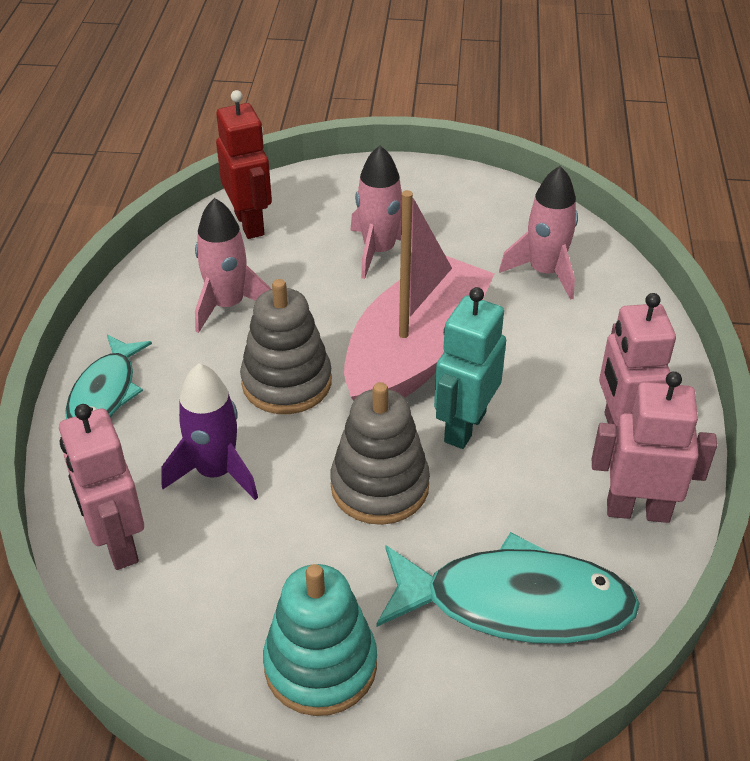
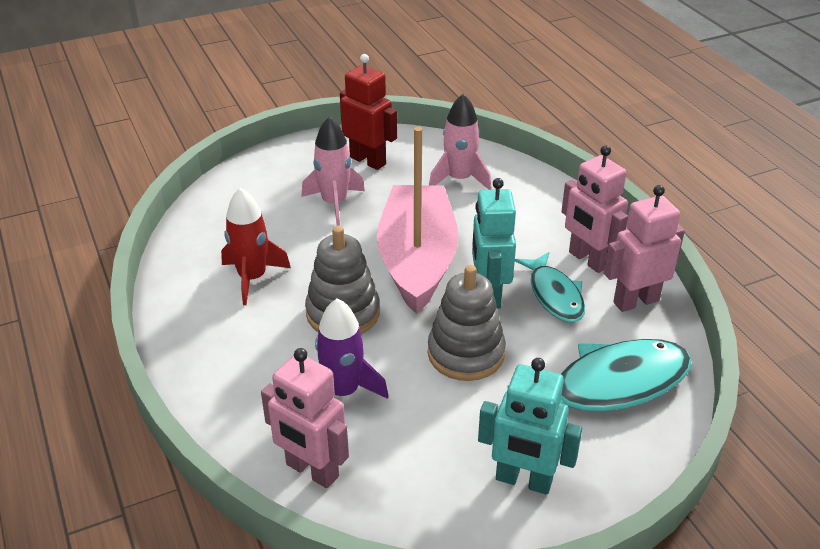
camera: 30 degrees left, 5 degrees down
(105, 392) = (208, 373): turquoise fish -> turquoise fish (554, 295)
(228, 305) = (252, 278): pink rocket -> red rocket
(250, 224) = (220, 217): red robot -> red robot (368, 160)
(320, 665) = (523, 481): turquoise stacking toy -> turquoise robot

